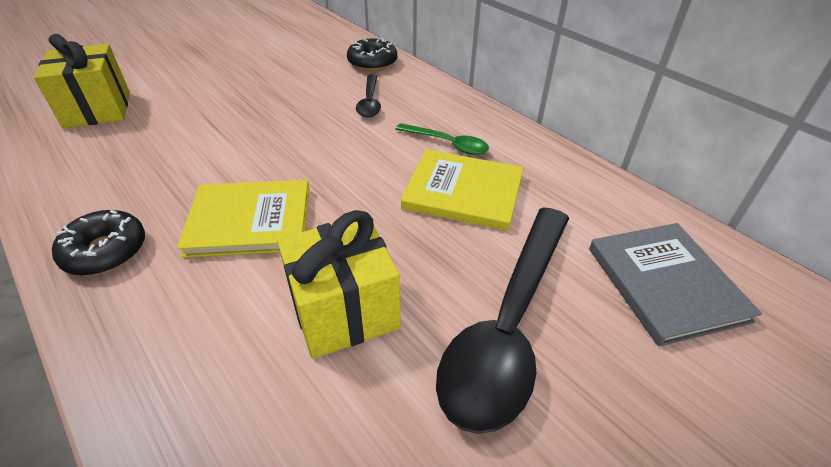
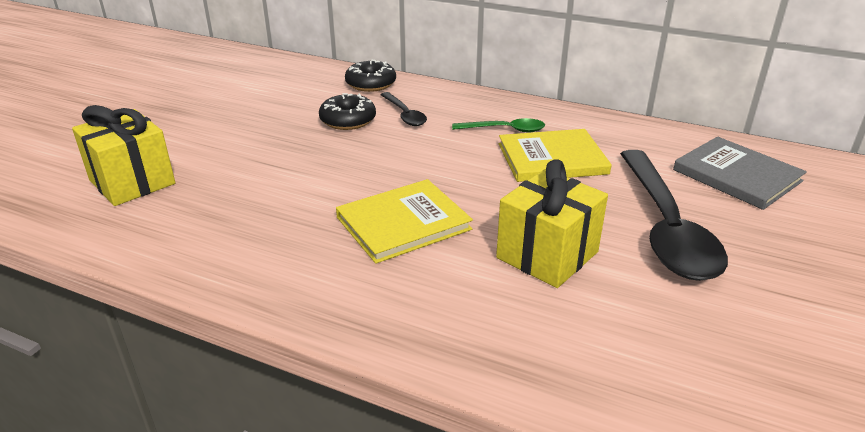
camera: 25 degrees left, 10 degrees down
(105, 251) = (299, 280): black donut -> black donut (348, 120)

